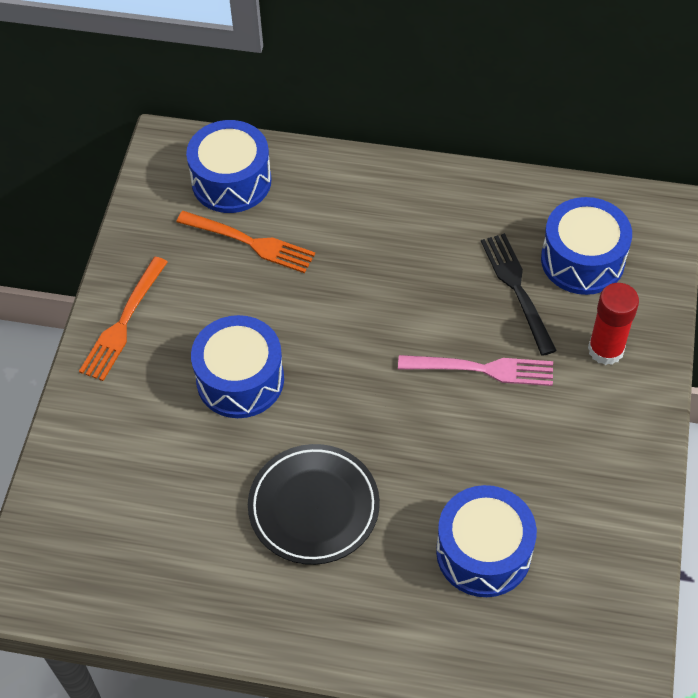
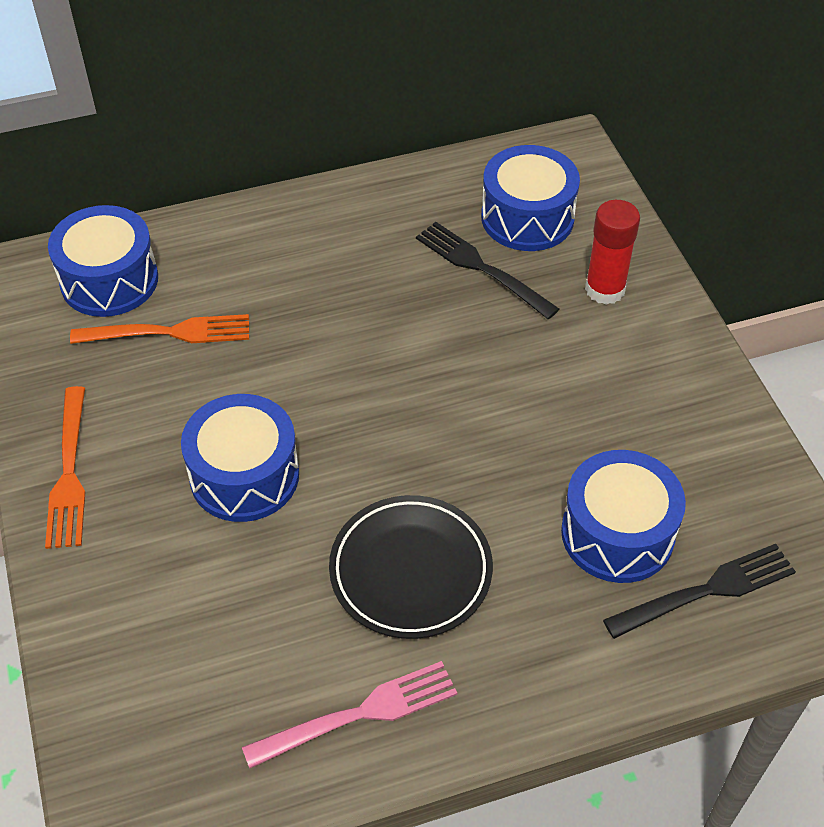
camera: 30 degrees left, 5 degrees down
(482, 369) = (497, 357): pink fork -> pink fork (359, 714)
(521, 629) = (706, 591): none -> black fork

